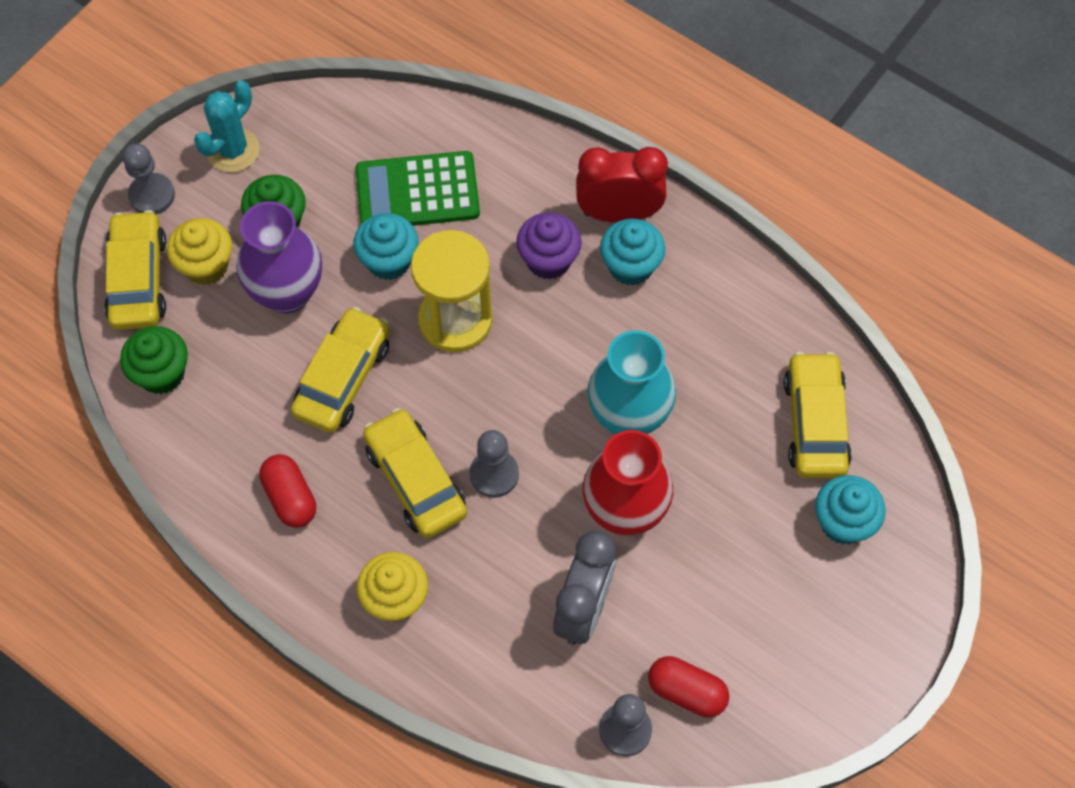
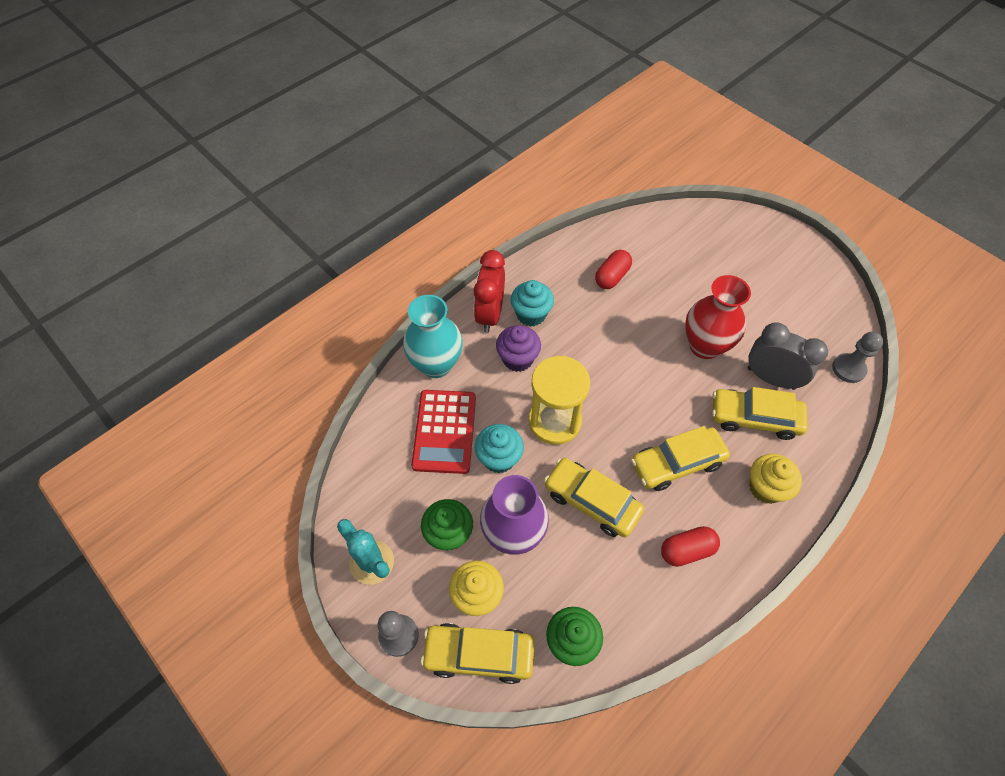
camera: 80 degrees left, 5 degrees down
(417, 192) = (444, 431): green calculator -> red calculator
(494, 474) = (675, 414): grey pawn -> none
(628, 416) = (639, 333): turquoise vase -> turquoise vase (436, 364)
(686, 692) = (822, 334): red capsule -> red capsule (612, 277)
(815, 423) = (652, 244): yellow car -> yellow car (754, 418)
(843, 522) = (715, 243): turquoise cupcake -> none

